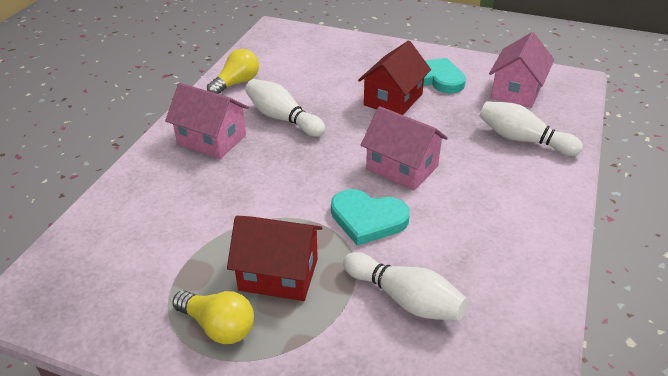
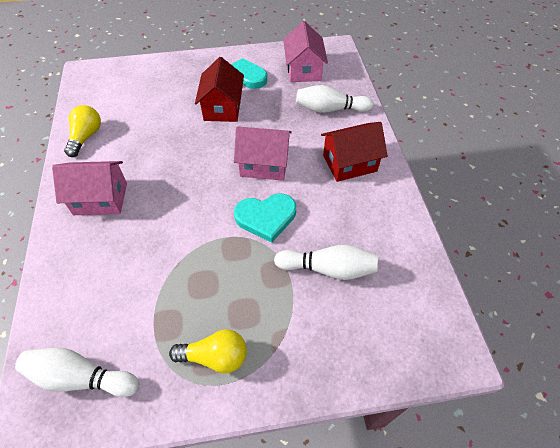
camera: 30 degrees left, 15 degrees up
(278, 274) = (231, 292): red house -> red house (349, 163)
(283, 118) = (147, 156): white bowling pin -> white bowling pin (81, 377)

